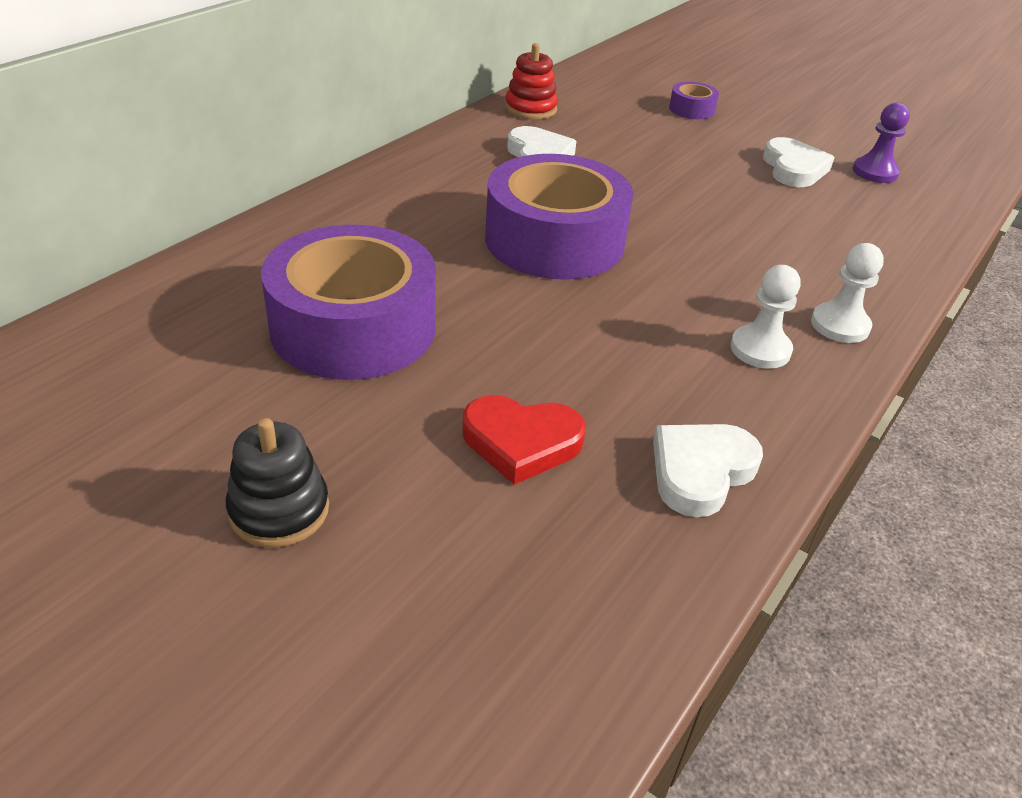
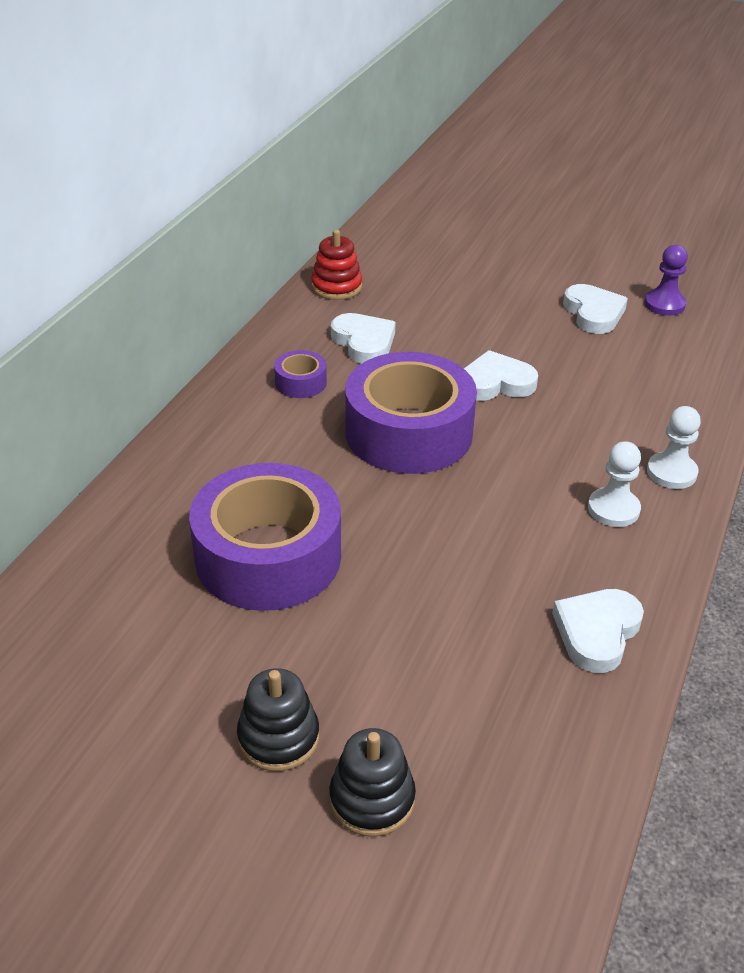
camera: 10 degrees left, 0 degrees up
(358, 601) = (372, 799): none -> black stacking toy
(521, 442) = (448, 636): red heart -> none
(666, 212) = (496, 383): none -> white heart
(691, 109) = (485, 261): purple tape -> purple tape (301, 382)

